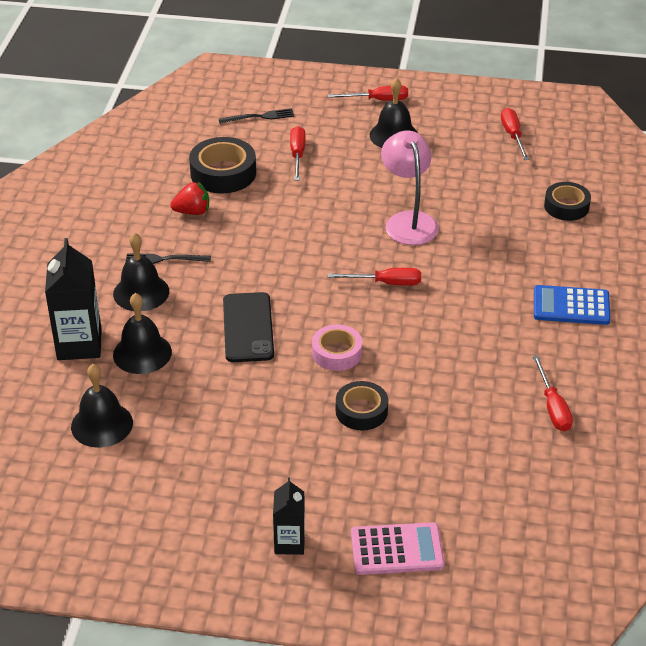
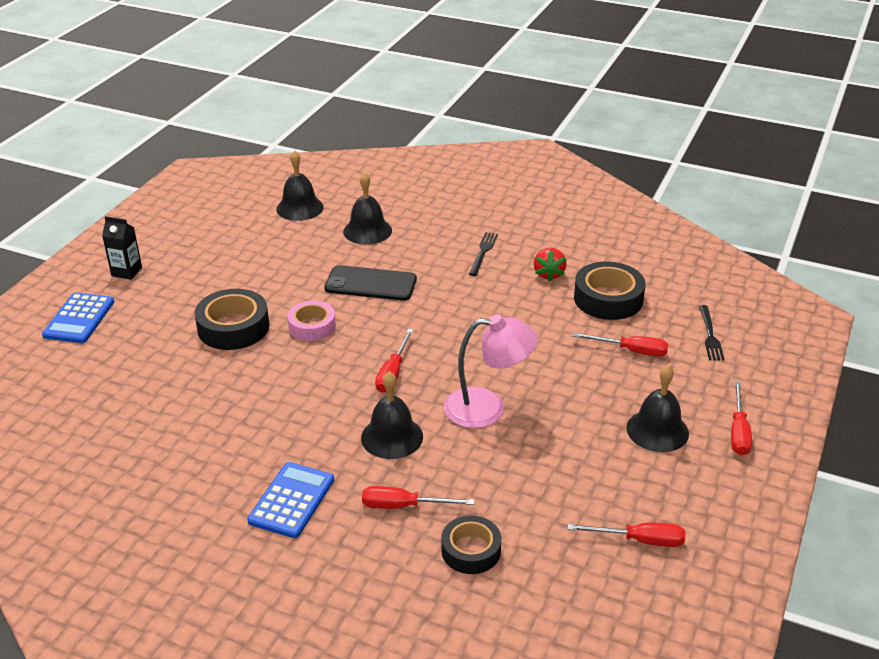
camera: 105 degrees right, 5 degrees down
(79, 344) = (393, 205): black carton -> none
(141, 292) = (443, 237): black bell -> black bell (392, 437)
(361, 411) = (233, 327): black tape -> black tape, size x1.51
(397, 549) = (79, 319): pink calculator -> blue calculator
(553, 407) = (160, 444): red screwdriver -> red screwdriver (404, 506)

